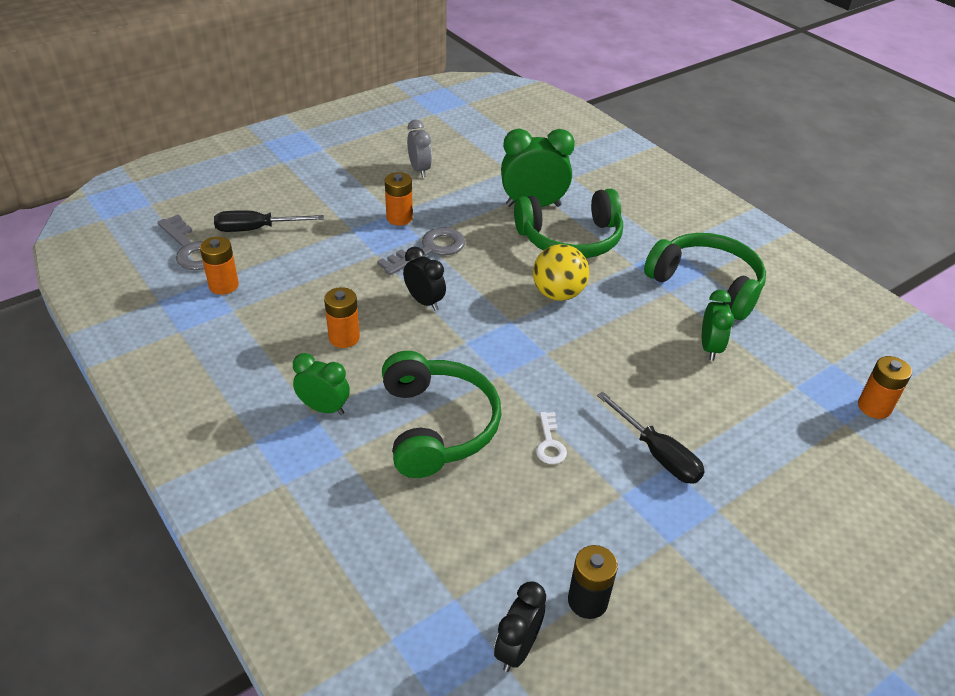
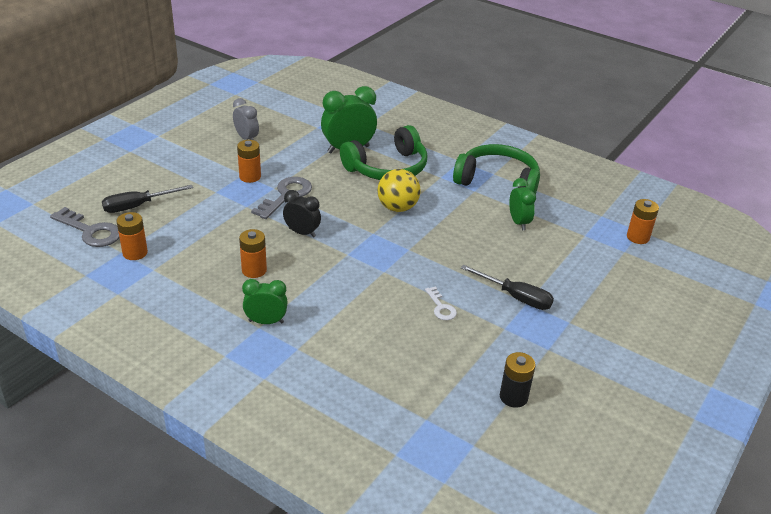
camera: 20 degrees left, 5 degrees down
(437, 425) = (356, 314): green headphones -> none
(517, 649) = (482, 437): black clock -> none

